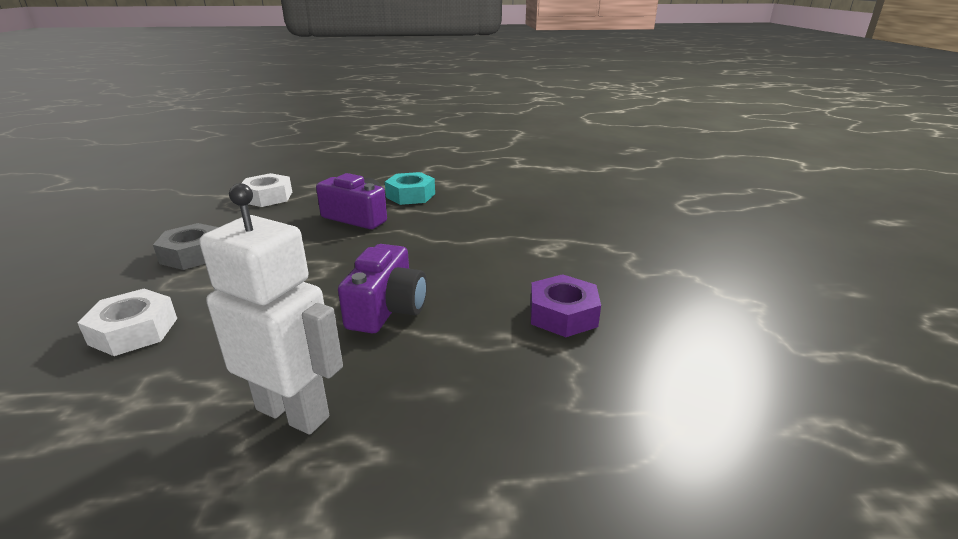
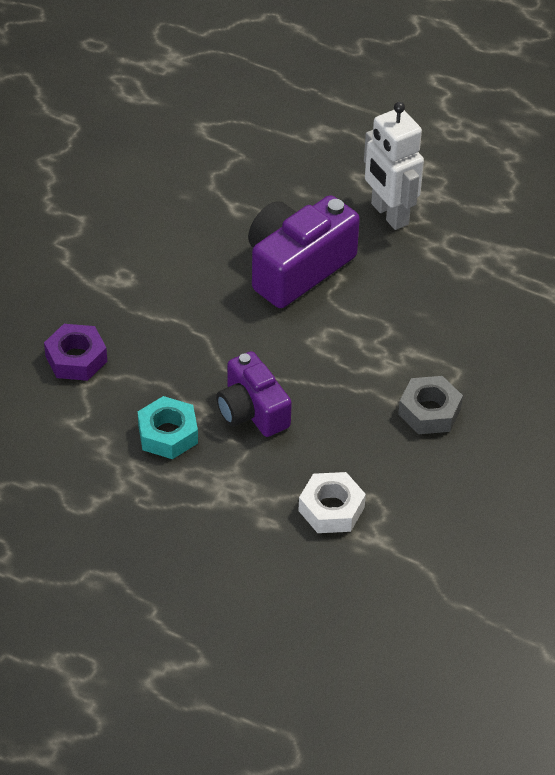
camera: 150 degrees left, 20 degrees up
(134, 331) = (478, 323): white nut -> none
(387, 309) = (297, 267): purple camera -> purple camera, size x1.52
(563, 314) = (182, 209): purple nut -> purple nut (76, 358)

